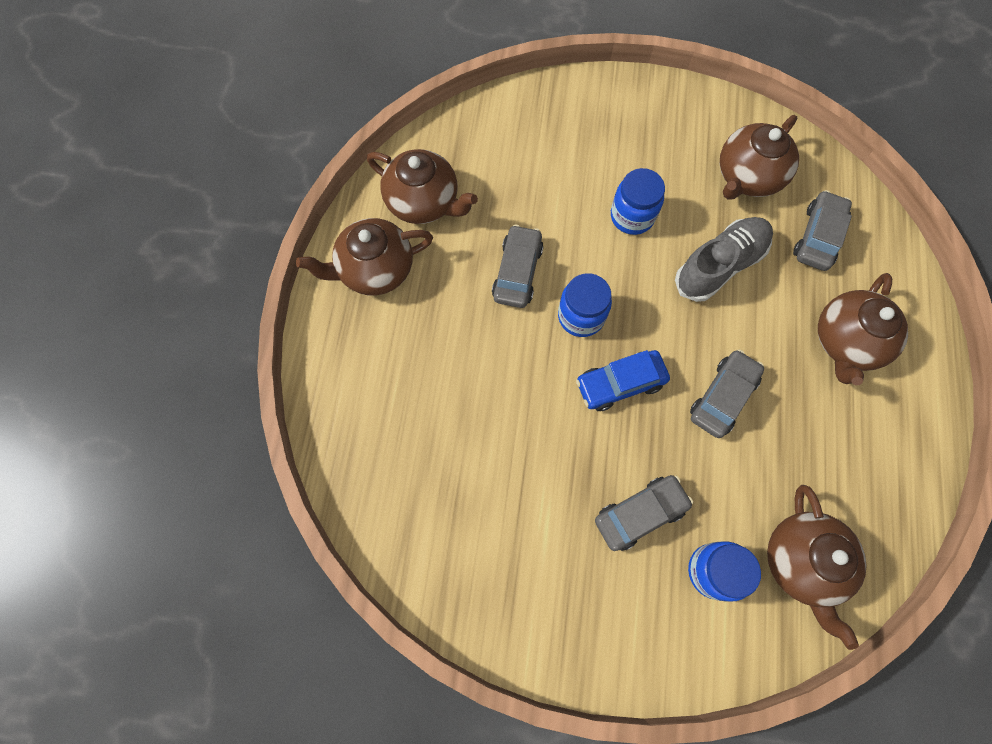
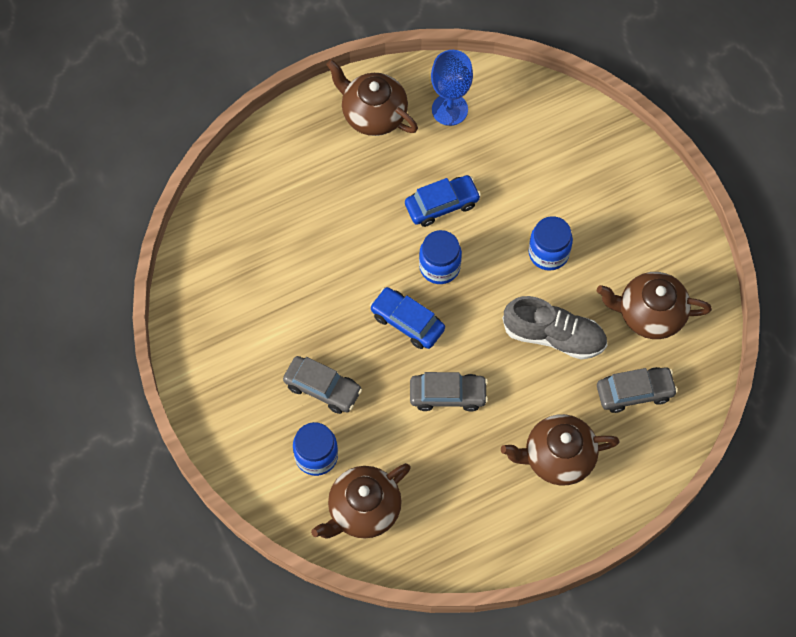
camera: 55 degrees right, 5 degrees down
(424, 202) = (449, 109): brown teapot -> blue goblet
(517, 272) = (442, 204): grey car -> blue car

